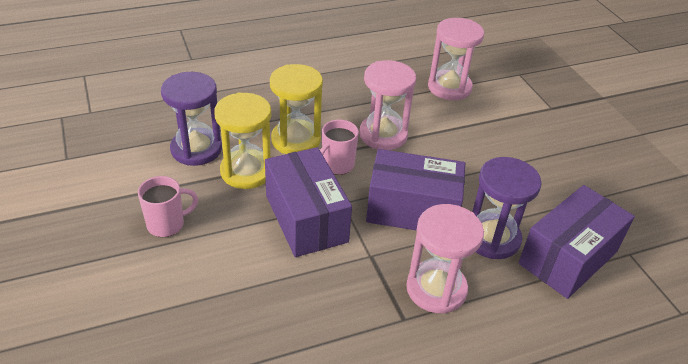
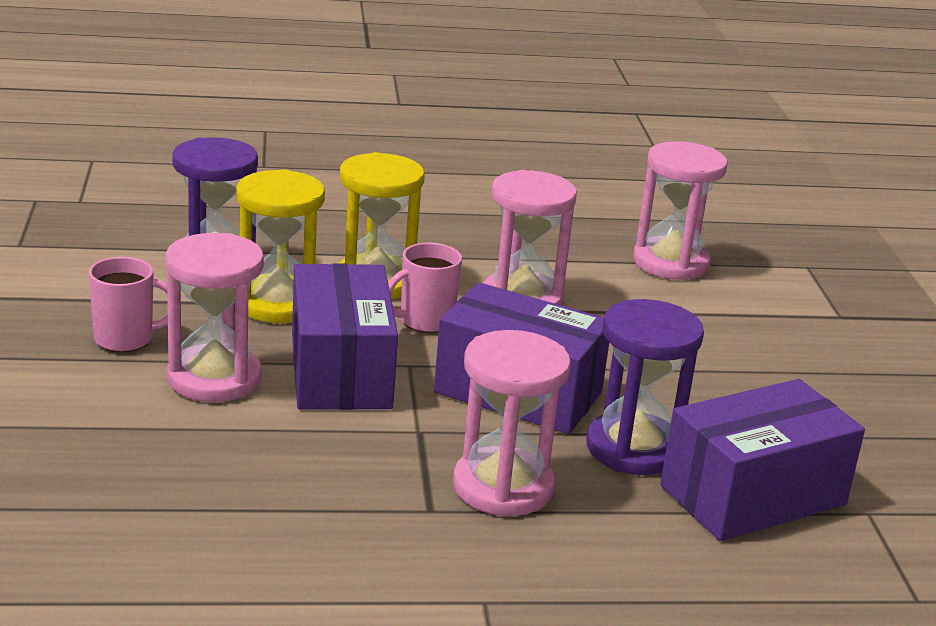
camera: 15 degrees right, 15 degrees down
(234, 244) = (214, 378): none -> pink hourglass

